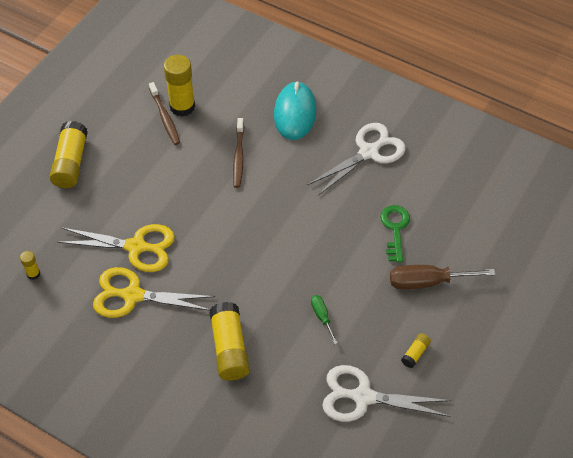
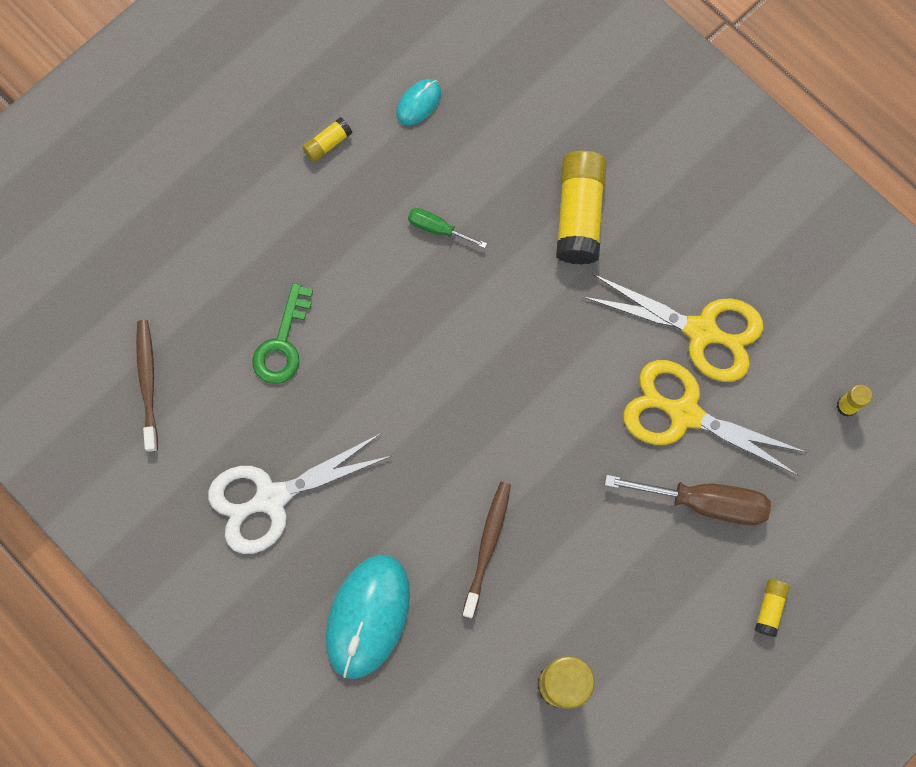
camera: 165 degrees left, 20 degrees up
(71, 163) = (769, 608): yellow glue stick -> yellow glue stick, size x0.47
(165, 117) = (595, 666): brown toothbrush -> brown toothbrush (148, 383)
(322, 317) = (437, 229): green screwdriver -> green screwdriver turned 120 degrees clockwise
(363, 397) = (418, 103): white scissors -> turquoise mouse
(427, 282) = (269, 244): brown screwdriver -> brown screwdriver (705, 502)

